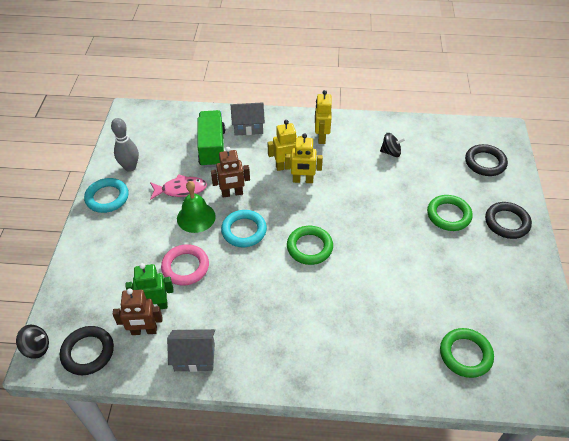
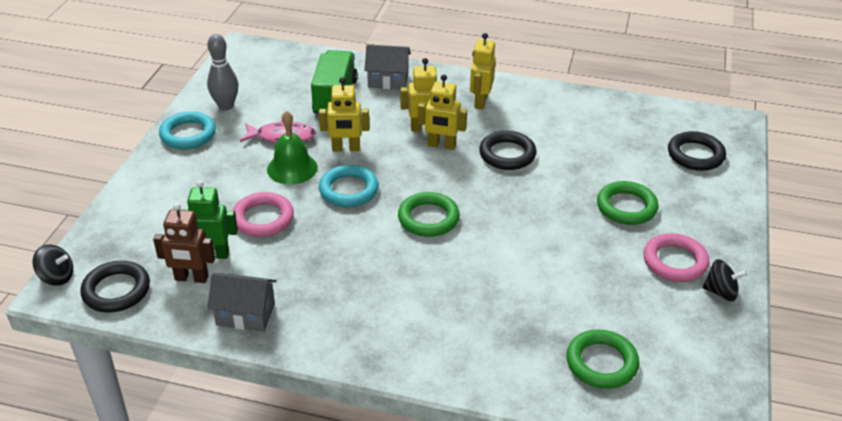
camera: 10 degrees right, 10 degrees down
(232, 193) = (346, 148): brown robot -> yellow robot
(391, 152) = (569, 129): black spinning top -> black spinning top (720, 292)
(494, 257) = (675, 262): none -> pink ring
(507, 222) = (705, 225): black ring -> black ring (507, 154)

